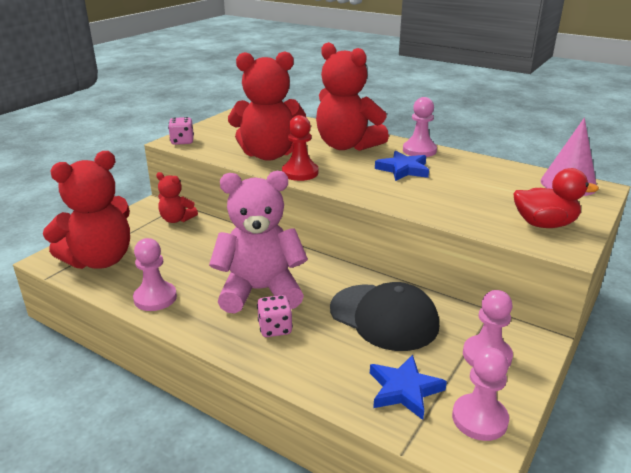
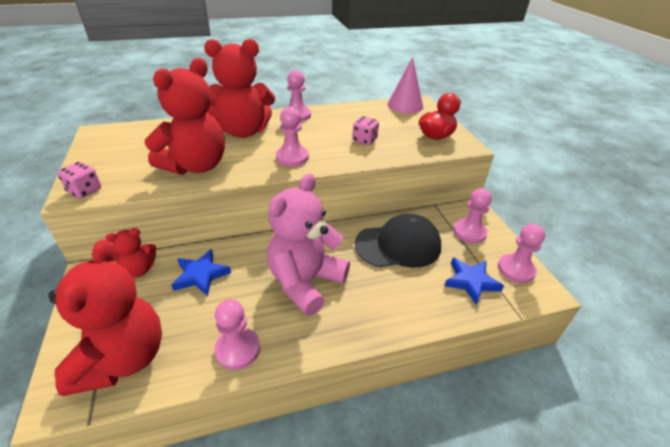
camera: 50 degrees left, 10 degrees up
(275, 328) = (357, 301): pink dice -> pink dice (364, 140)
(300, 173) = (249, 170): red pawn -> none
(350, 179) = (292, 157): none -> pink pawn
(403, 169) = (312, 134): blue star -> blue star (201, 275)

